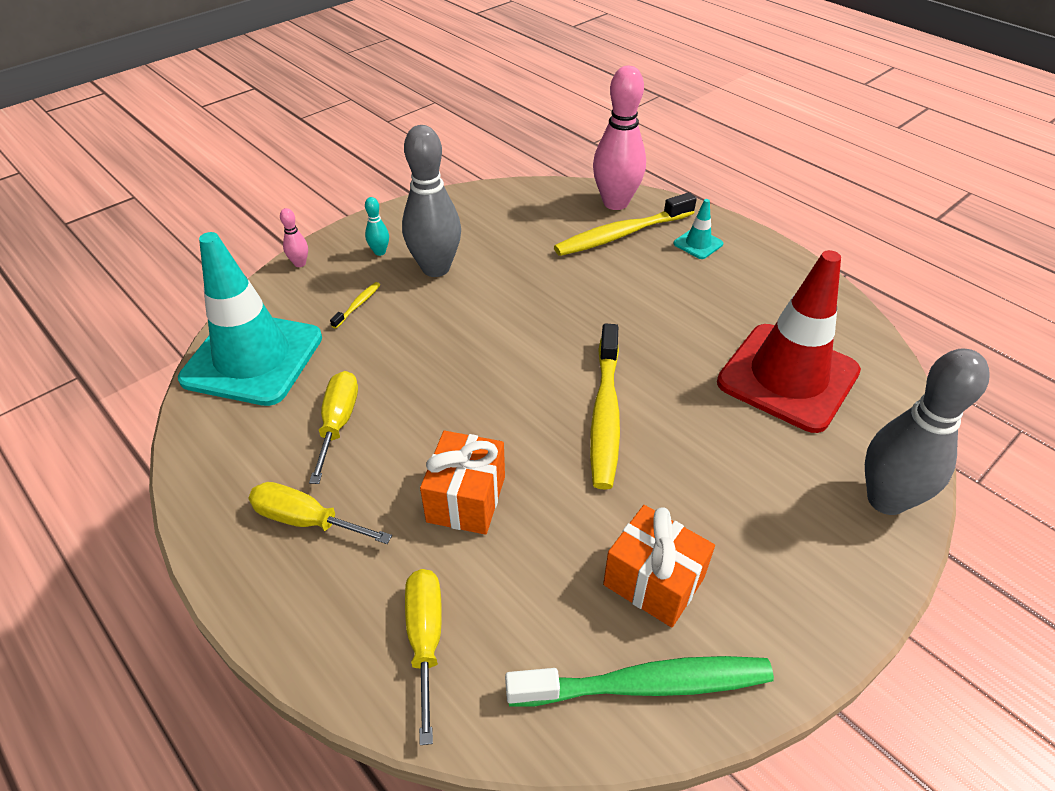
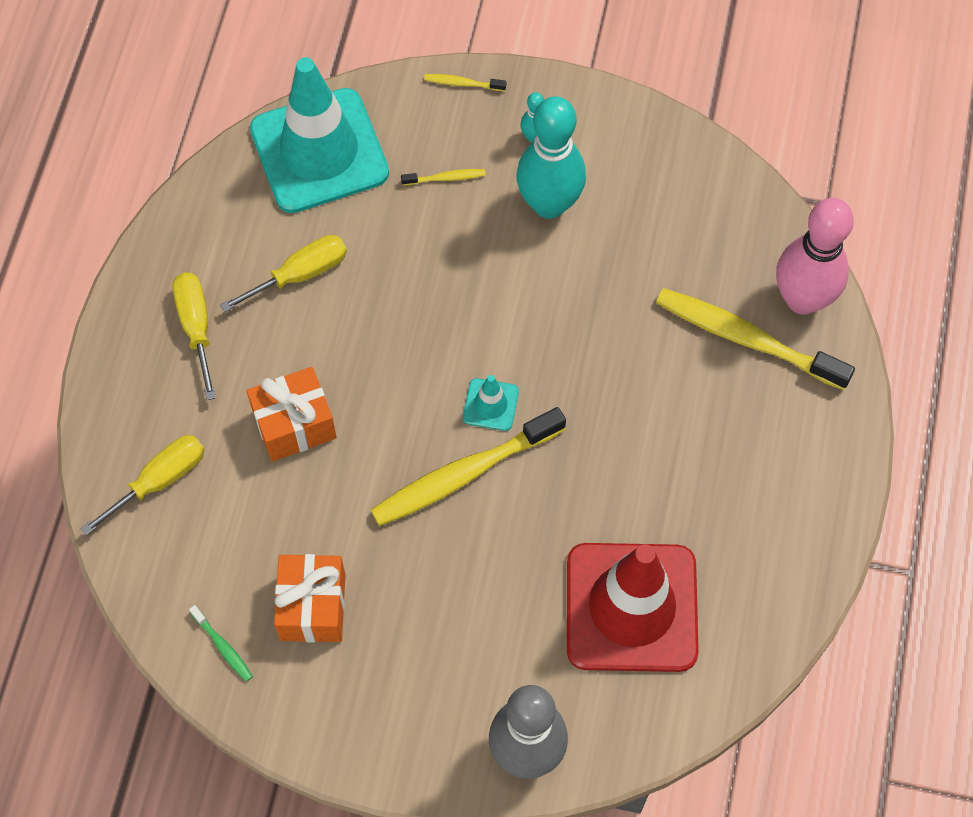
camera: 55 degrees right, 20 degrees up
(300, 263) = (462, 83): pink bowling pin -> yellow toothbrush
(436, 268) = (549, 204): grey bowling pin -> turquoise bowling pin
(647, 684) = (223, 647): green toothbrush -> green toothbrush, size x0.42
(698, 244) = (791, 423): turquoise traffic cone -> turquoise traffic cone (490, 404)

